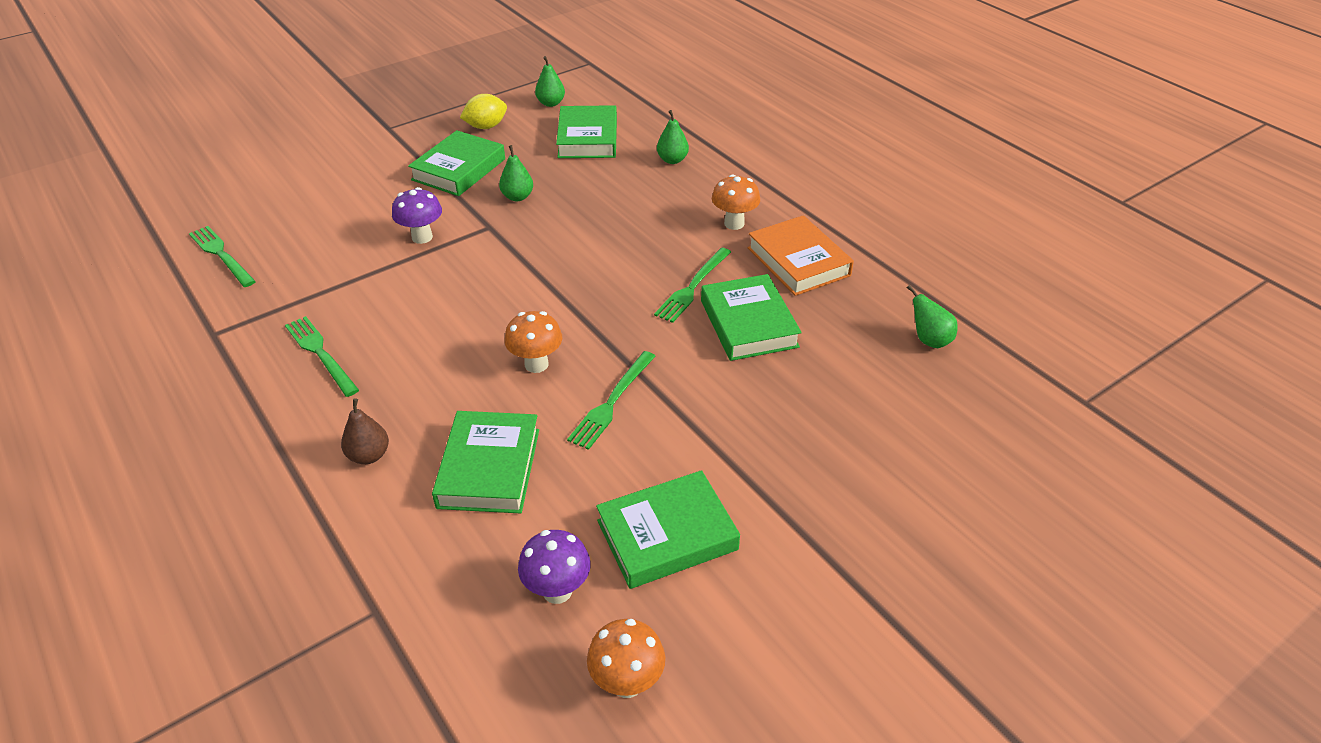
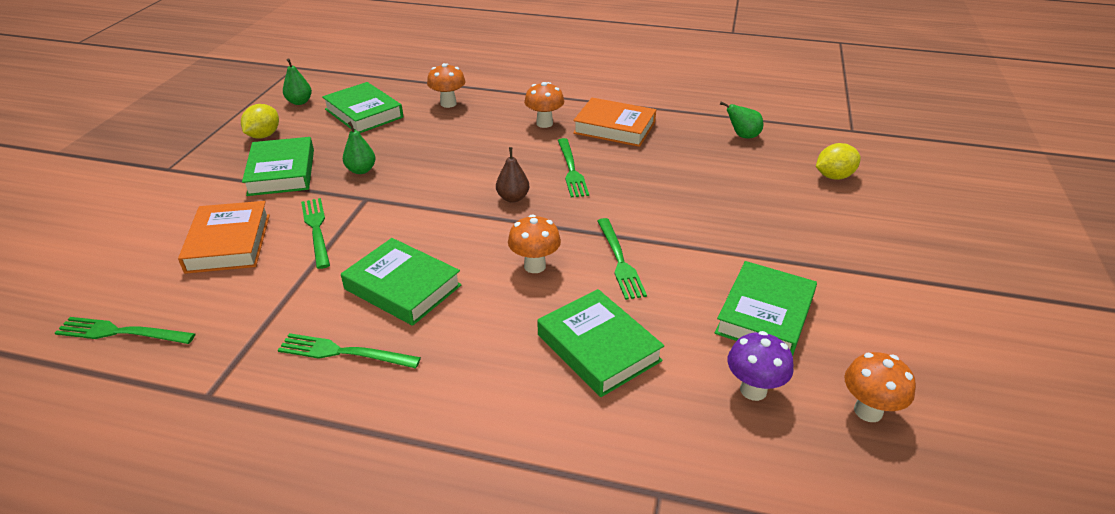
camera: 40 degrees left, 5 degrees down
(354, 217) = (229, 243): none -> orange book
(369, 455) = (495, 396): brown pear -> brown pear (513, 198)
(422, 237) = (316, 230): purple mushroom -> green fork
(672, 160) = (448, 103): green pear -> orange mushroom
(748, 323) = (635, 174): green book -> green book (402, 287)
(967, 443) = (833, 176): none -> yellow lemon

